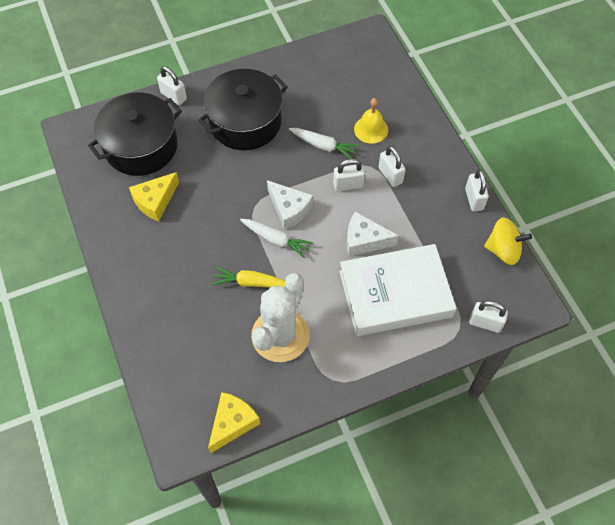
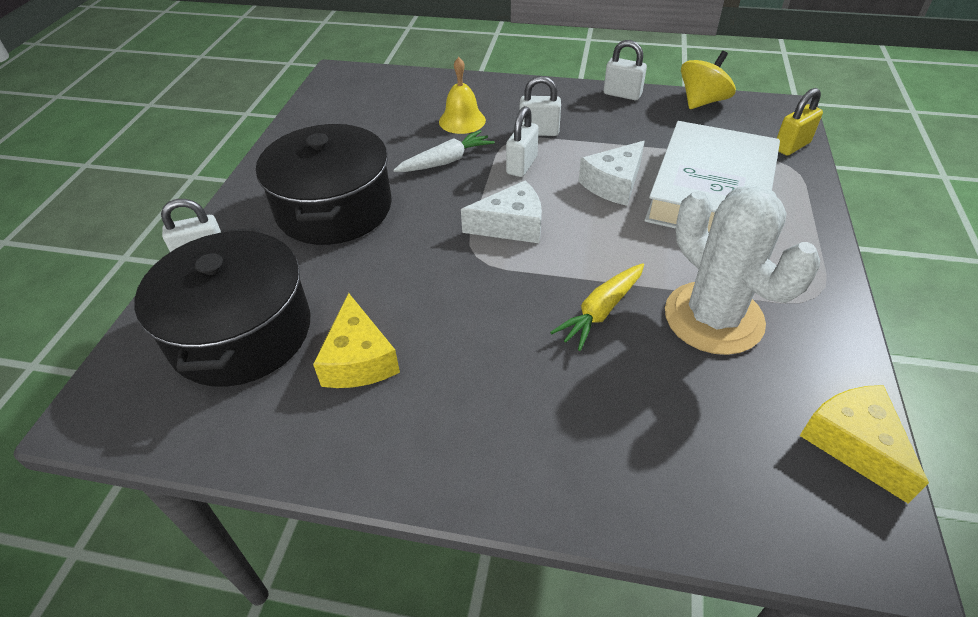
camera: 55 degrees left, 15 degrees down
(276, 240) = (549, 257): white carrot -> none
(485, 323) = (791, 146): white padlock -> yellow padlock

